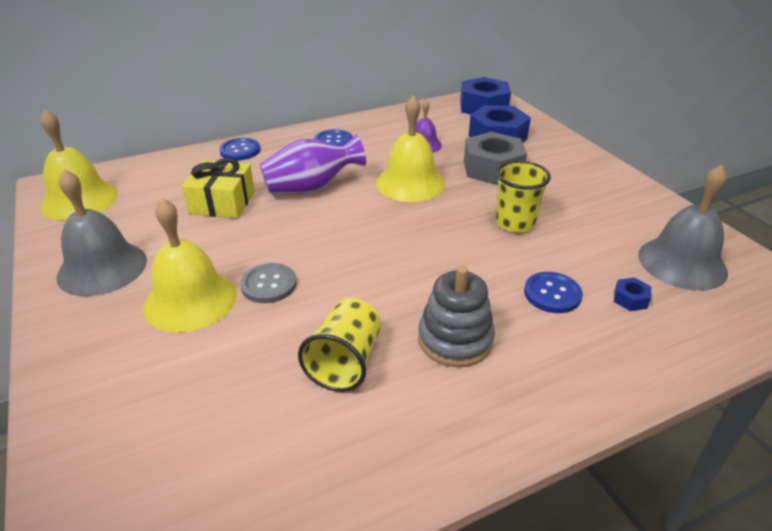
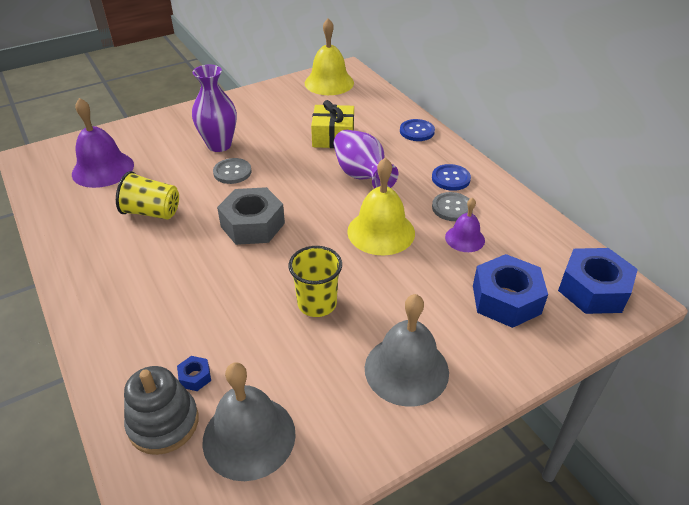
camera: 85 degrees right, 5 degrees up
(102, 268) = (253, 108): grey bell -> grey bell (406, 369)
(190, 300) = (219, 145): yellow bell -> purple vase
(197, 448) = (103, 169): none -> purple bell
(379, 146) = (452, 208): none -> grey button
(455, 340) = (163, 261): grey stacking toy -> grey stacking toy (163, 423)
(492, 168) = (425, 292): grey nut -> grey nut (253, 225)
(552, 294) = (208, 321): blue button -> none

